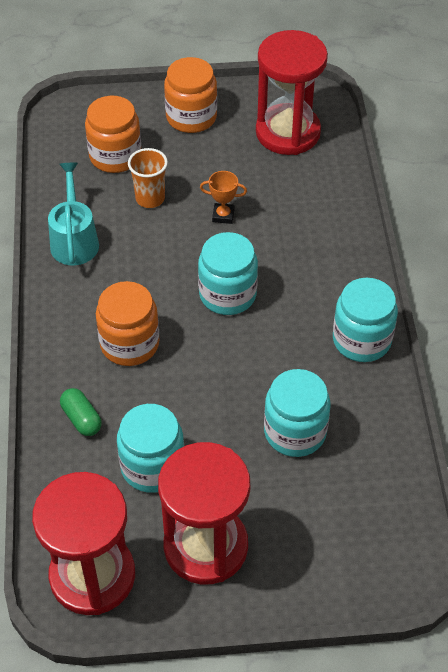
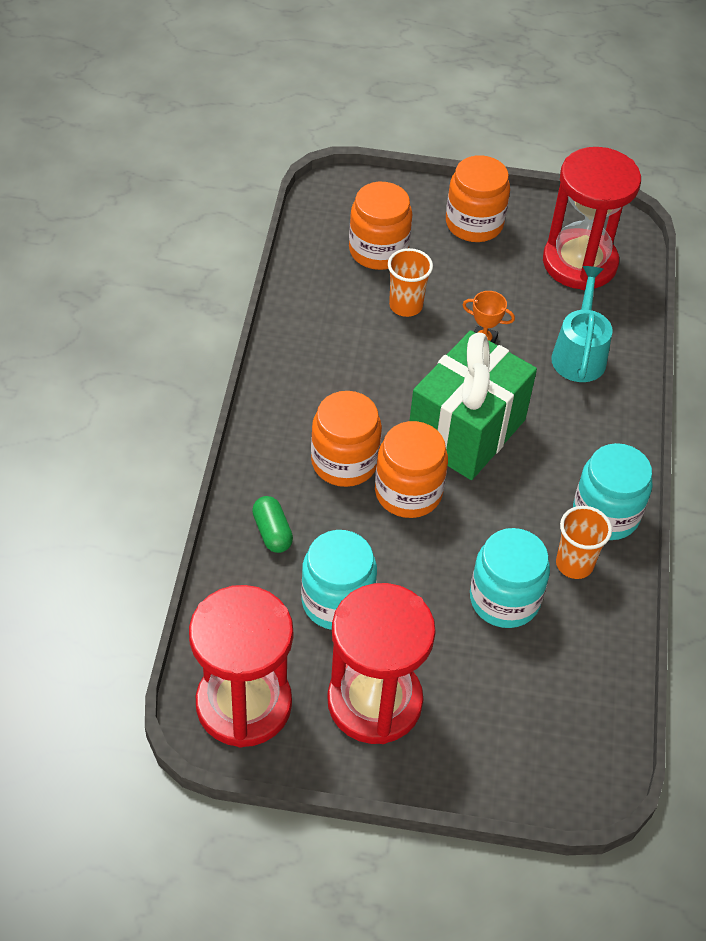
camera: 10 degrees right, 0 degrees up
(74, 240) = (311, 334): turquoise watering can -> turquoise watering can (579, 353)
(191, 358) = (408, 492): none -> orange jar
(227, 294) = (466, 430): turquoise jar -> green gift
(346, 388) = (574, 564): none -> orange cup

